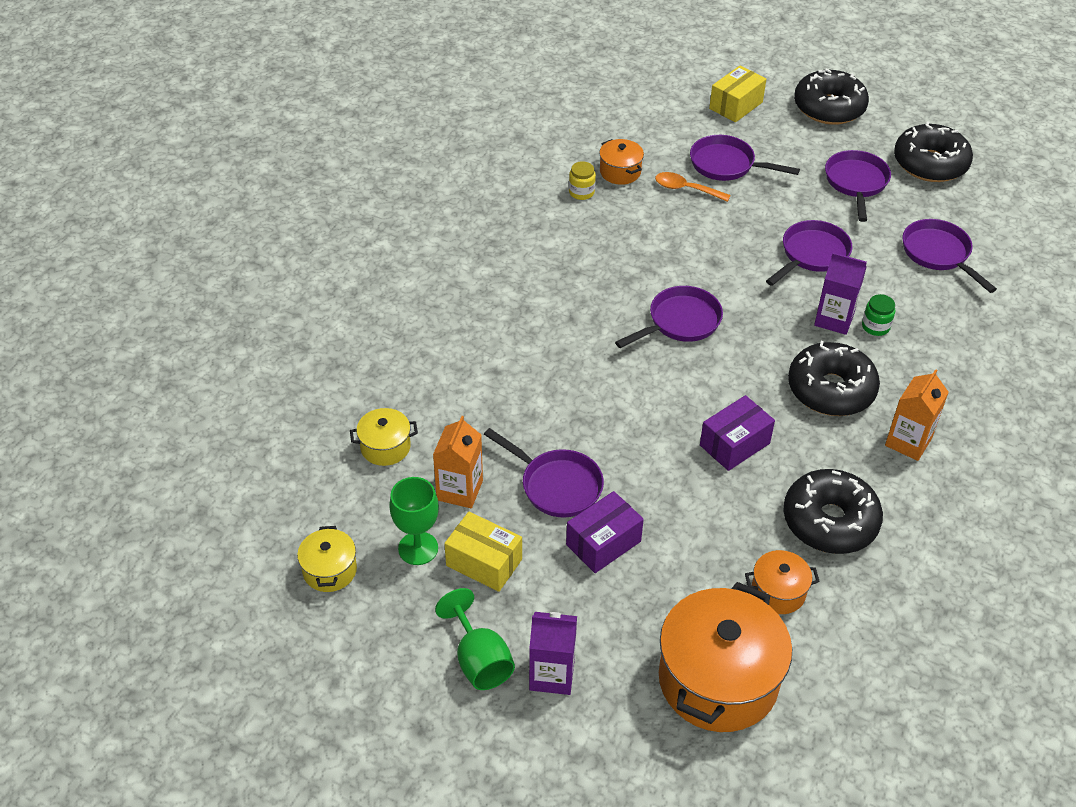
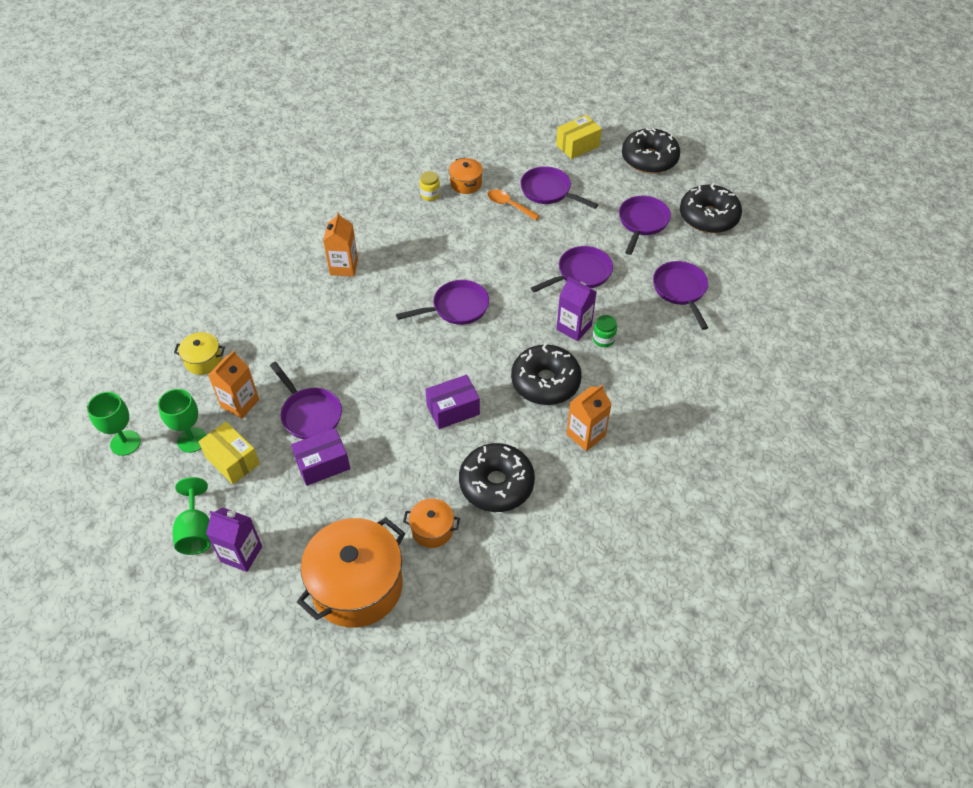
camera: 15 degrees right, 5 degrees up
(330, 570) = (125, 443): yellow pot -> green goblet
(514, 298) = (344, 267): none -> orange carton

